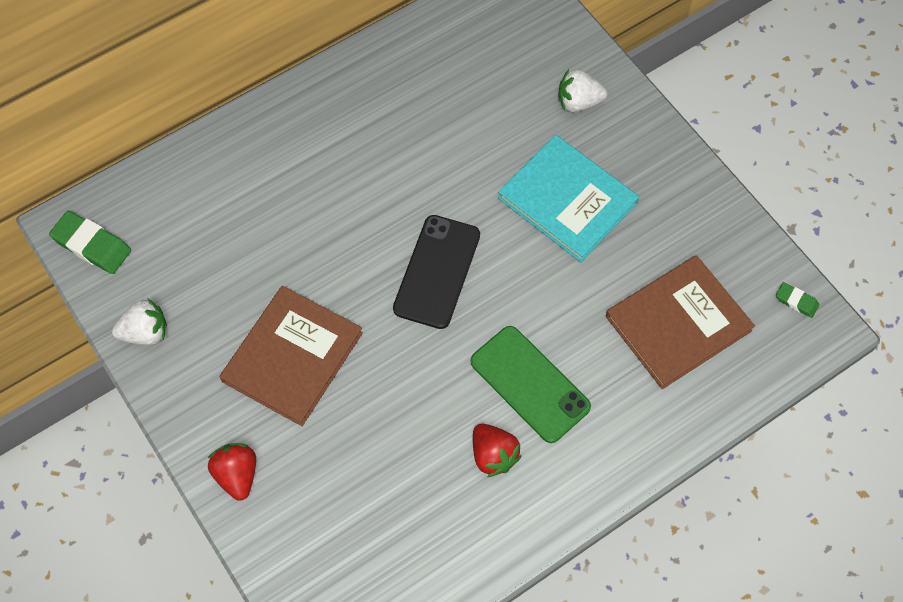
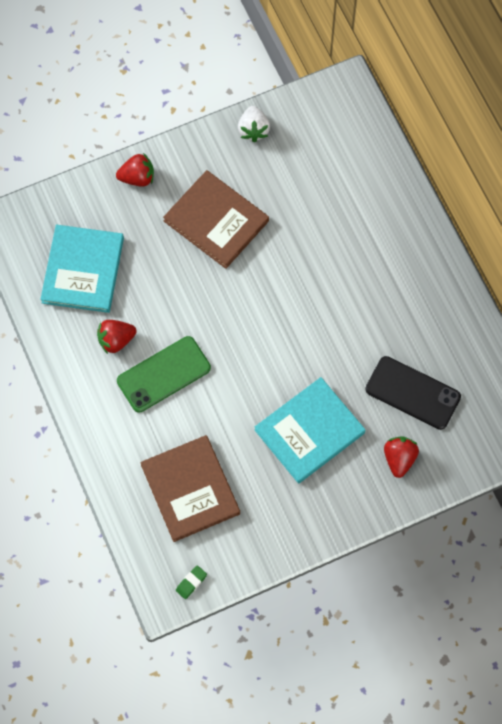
camera: 100 degrees right, 5 degrees up
(92, 245) = (328, 100): green eraser -> none
(395, 522) = (83, 270): none -> turquoise book
(437, 271) = (265, 326): black phone -> black phone (413, 393)
(578, 102) = (399, 459): white strawberry -> red strawberry

